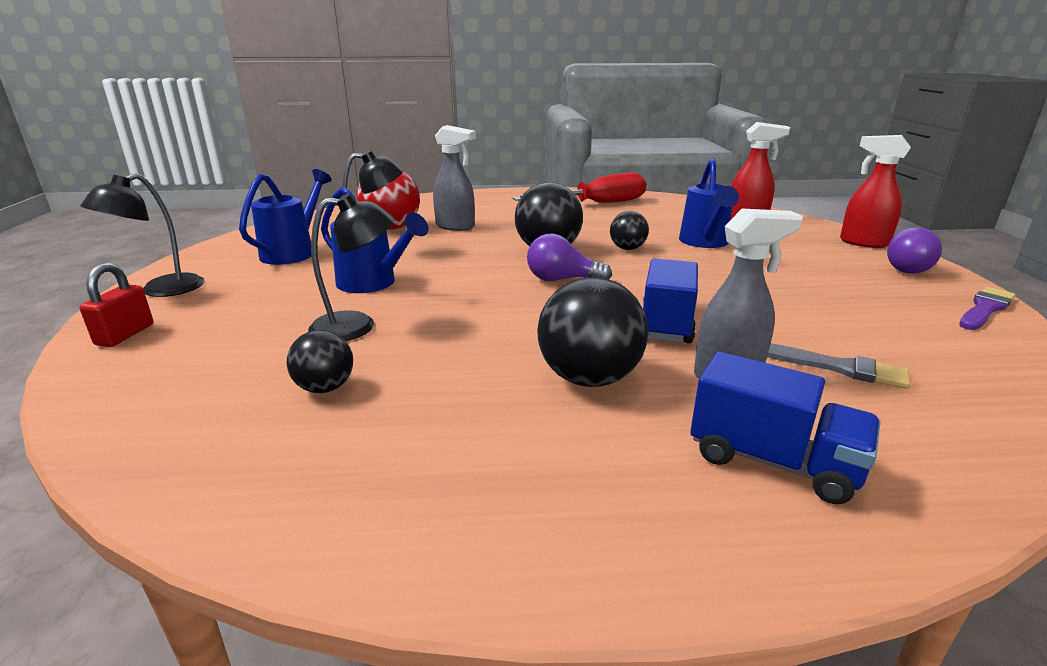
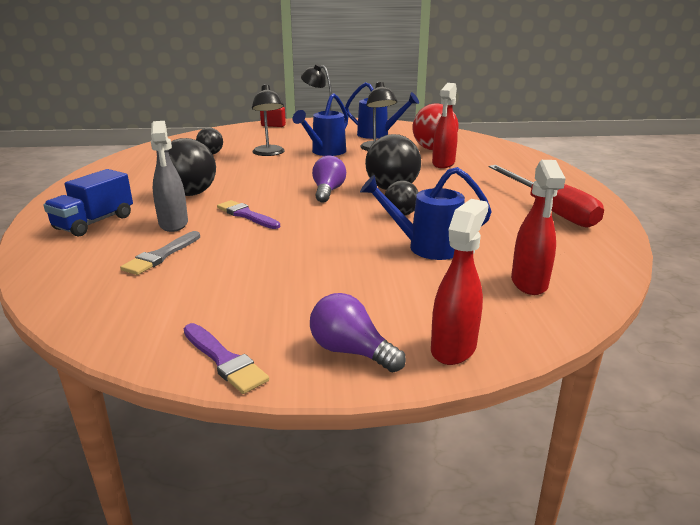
camera: 90 degrees right, 0 degrees up
(455, 227) = (443, 164): grey spray bottle -> red spray bottle
(666, 323) = (246, 215): blue truck -> purple brush

